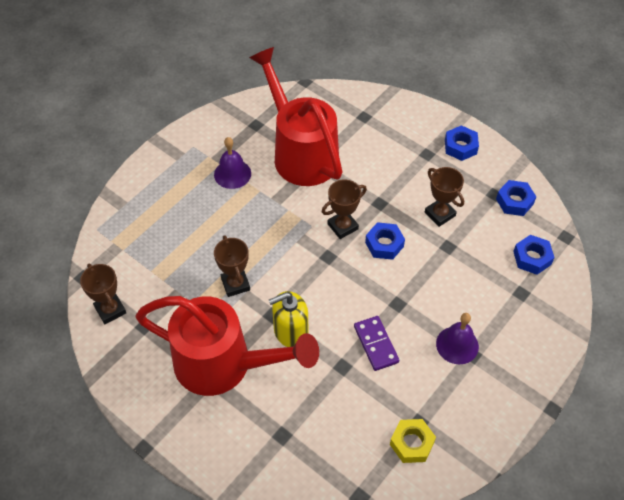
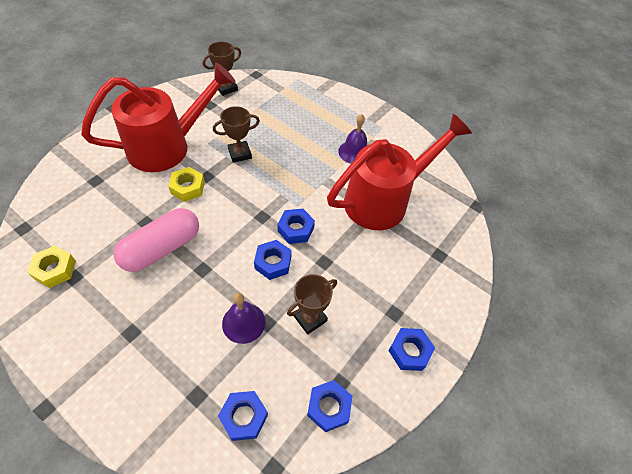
camera: 85 degrees right, 0 degrees up
(223, 364) = (167, 146): red watering can -> red watering can turned 135 degrees counterclockwise
(290, 331) = (188, 188): yellow soap dispenser -> yellow nut
(342, 226) = (296, 229): brown trophy -> blue nut
(376, 344) = (162, 248): purple domino -> pink capsule
(457, 345) = (145, 319): purple bell -> purple bell (243, 322)

